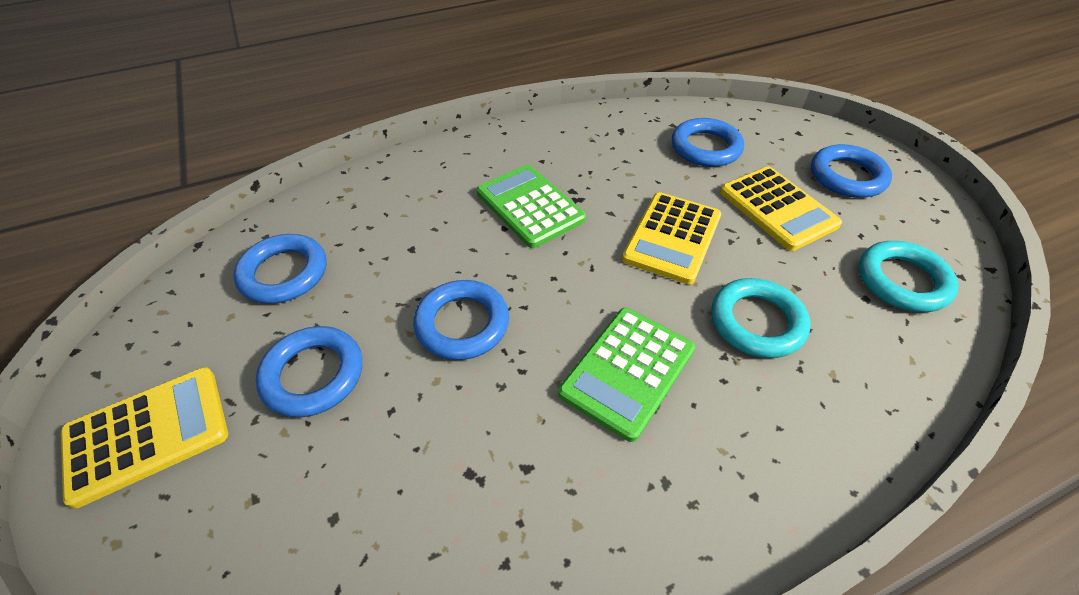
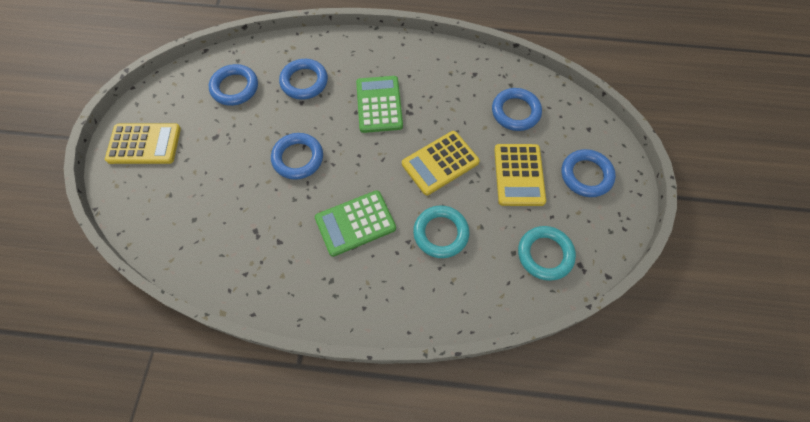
camera: 30 degrees right, 15 degrees up
(313, 375) = (219, 150): blue ring -> blue ring (304, 82)

